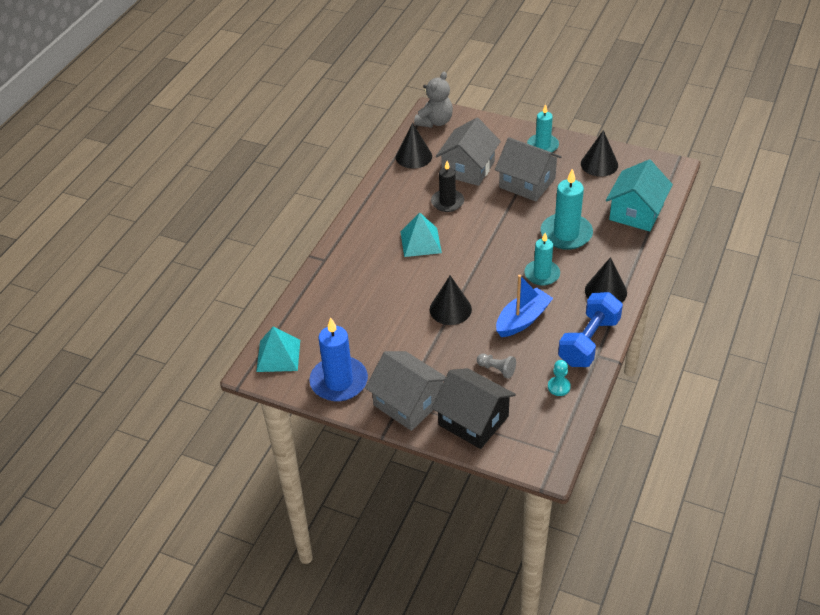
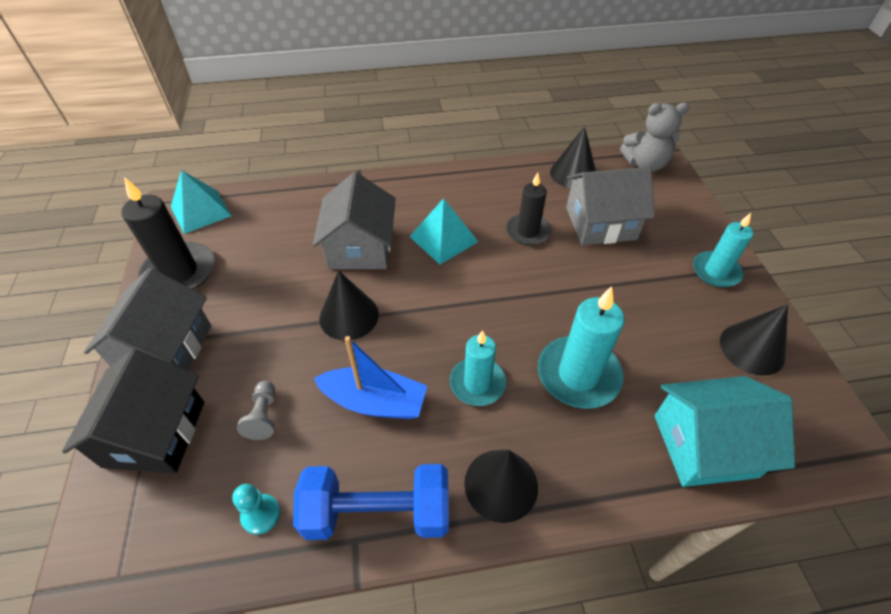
camera: 55 degrees right, 5 degrees up
(339, 381) = (179, 272): blue candle -> black candle
(527, 183) = (632, 287): grey house -> grey house (360, 247)

